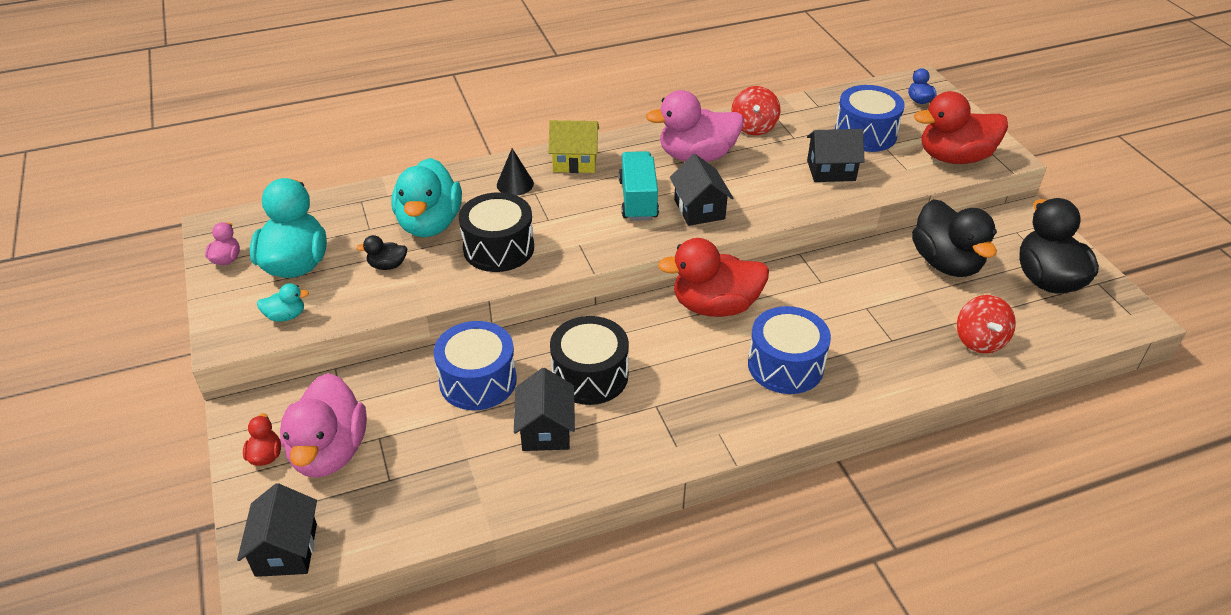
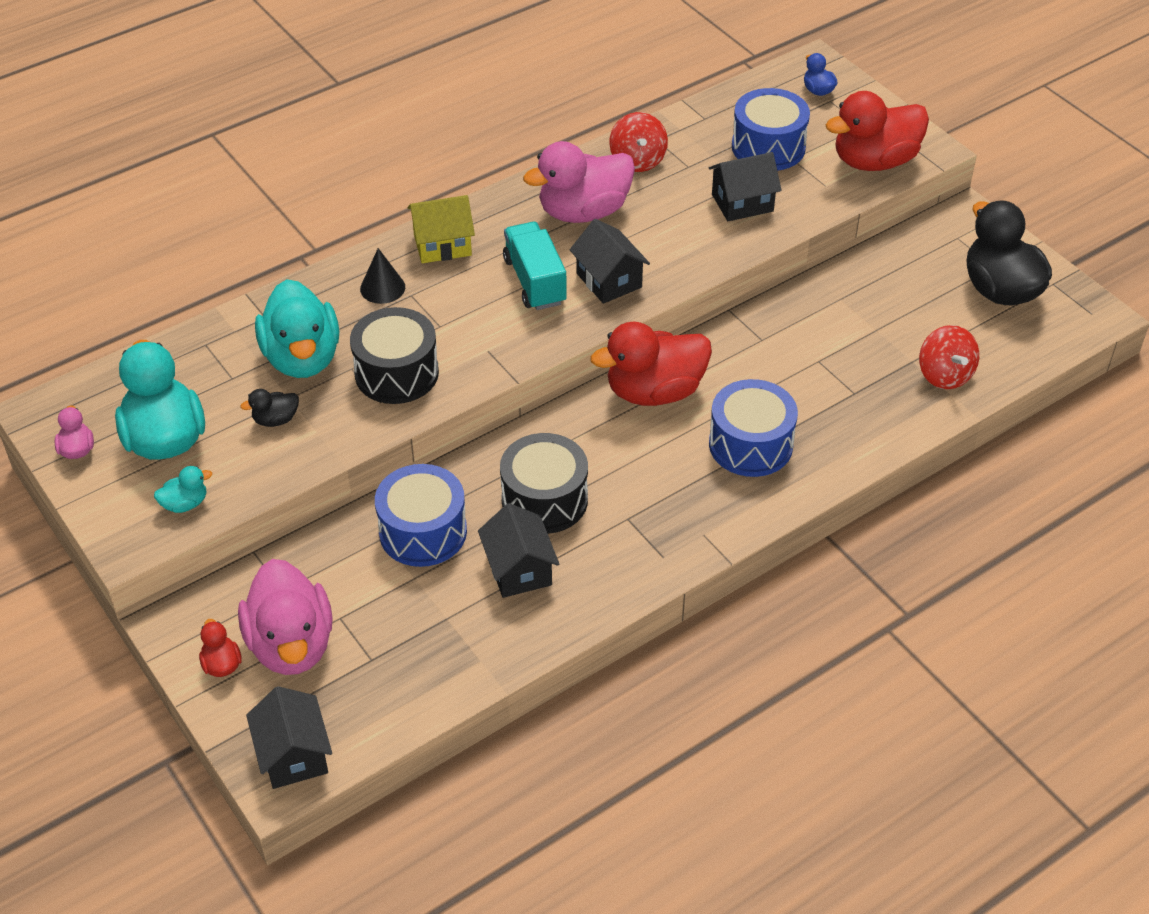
camera: 15 degrees left, 5 degrees up
(946, 263) = (890, 290): black duck -> none

